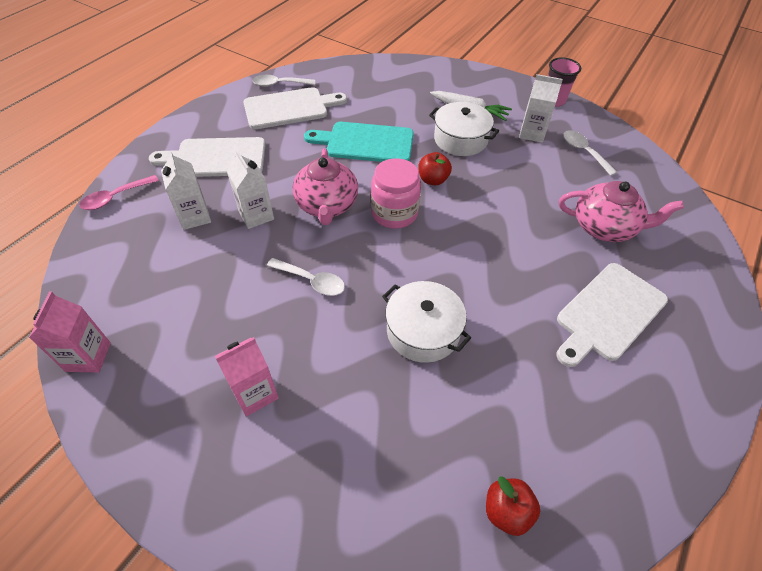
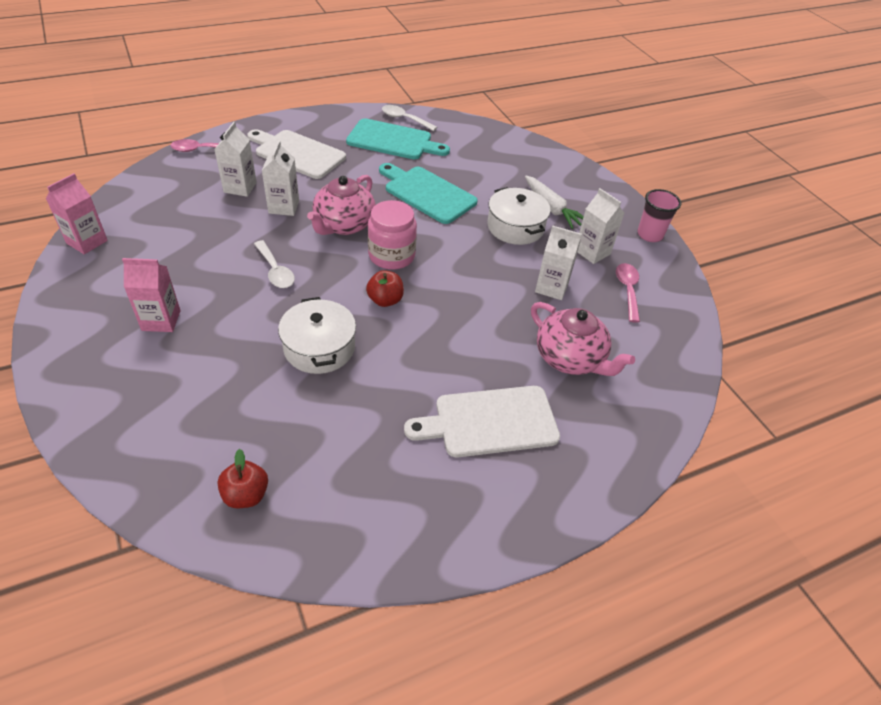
camera: 30 degrees right, 5 degrees down
(290, 108) = (393, 141): white cutting board -> turquoise cutting board
(433, 180) = (453, 247): red apple -> red apple (385, 300)
(535, 177) = (551, 287): none -> white carton
(584, 152) = (627, 290): white spoon -> pink spoon

